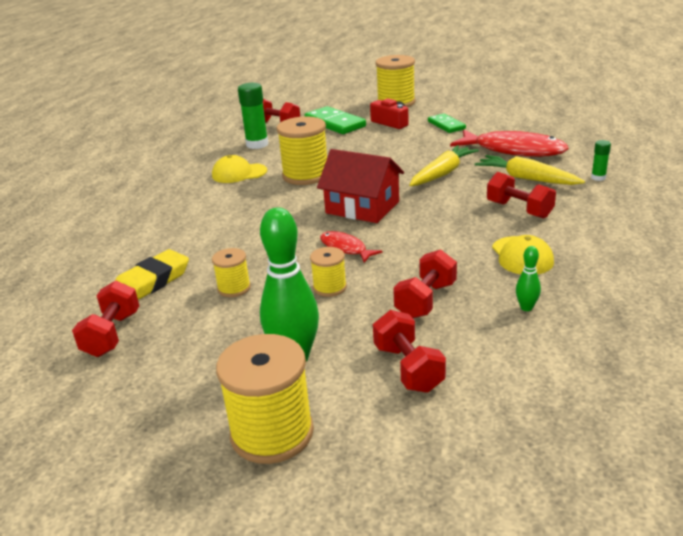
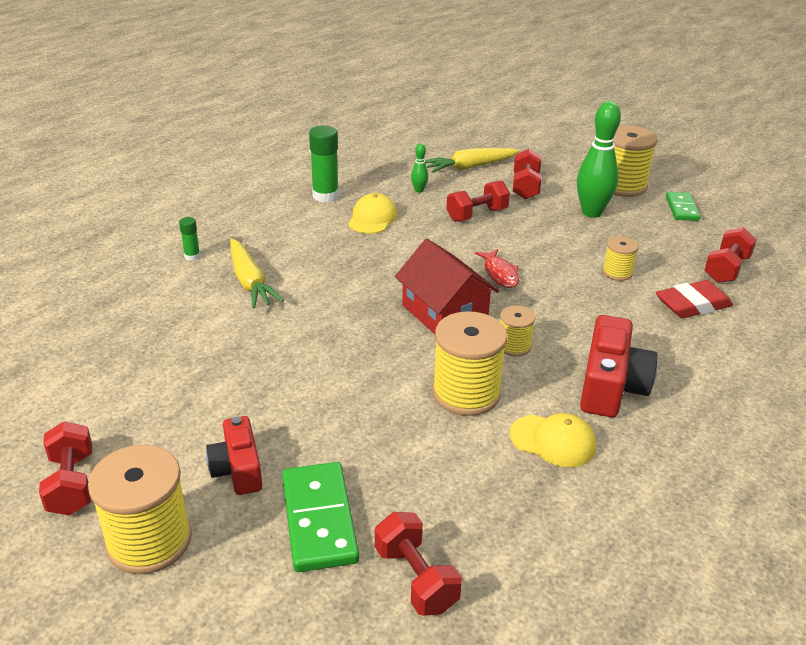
camera: 155 degrees left, 5 degrees up
(152, 282) = (692, 305): yellow eraser -> red eraser
(212, 206) = (611, 385): none -> red camera
(257, 144) = (490, 515): green glue stick -> green glue stick (325, 196)
(330, 287) = (538, 246): yellow spool -> yellow spool (514, 346)
(442, 173) = (313, 324): yellow carrot -> yellow carrot (470, 167)
(446, 125) = (180, 418): green domino -> green domino (681, 208)
(514, 150) = (192, 325): red fish -> none
(519, 210) = (313, 253): red dumbbell -> red dumbbell (72, 484)

